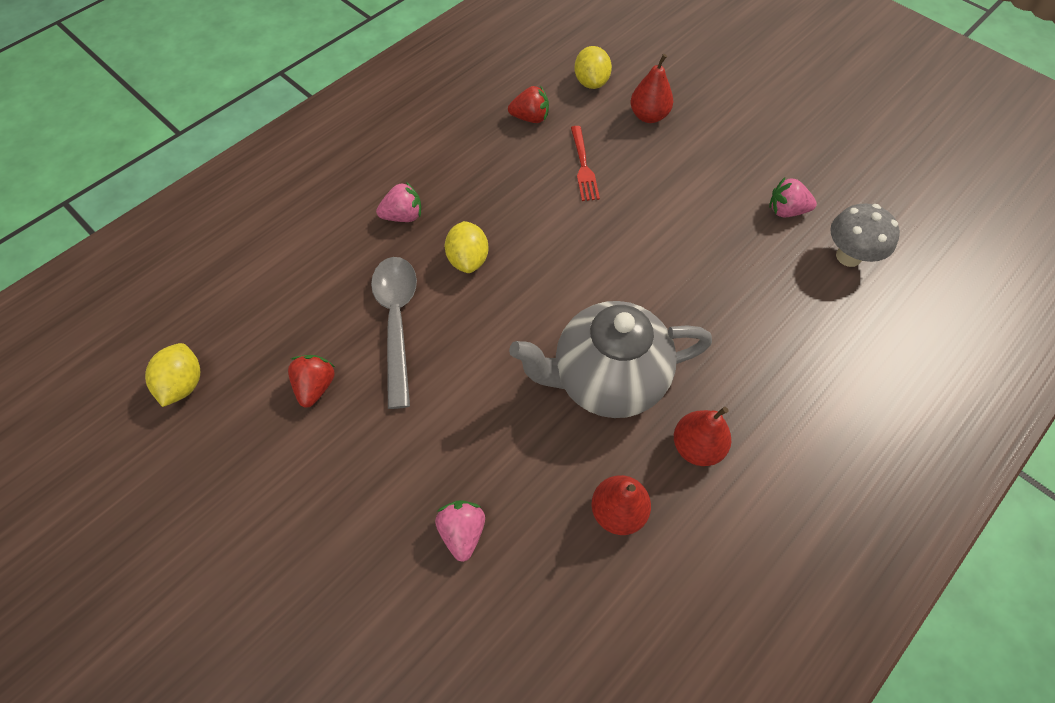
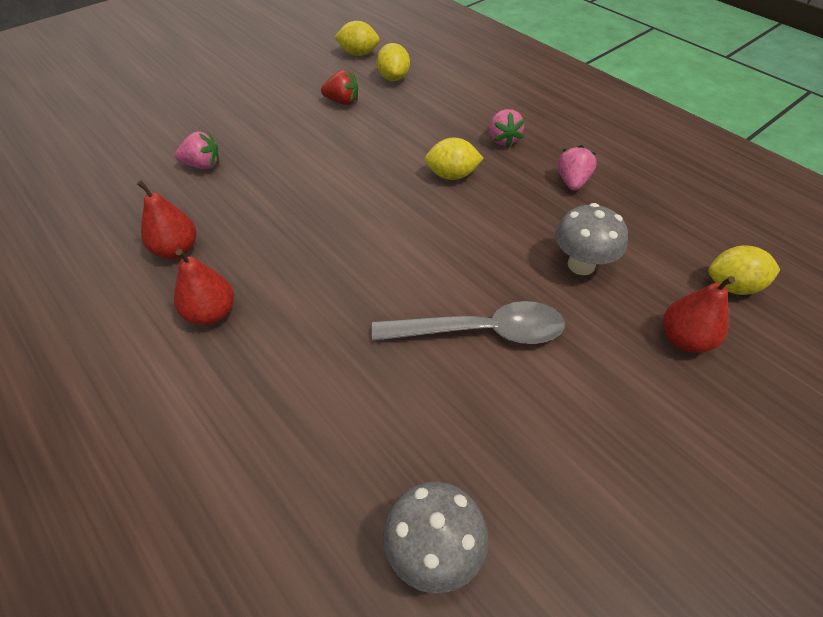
camera: 95 degrees right, 10 degrees down
(259, 332) = (393, 78): none -> yellow lemon
(397, 321) = (391, 136): grey spoon -> grey spoon (481, 331)
(530, 118) = (651, 227): red strawberry -> none
(583, 166) = (581, 265): red fork -> grey mushroom
(606, 380) = (303, 256): grey teapot -> none
(786, 210) = (522, 480): pink strawberry -> pink strawberry (572, 182)

